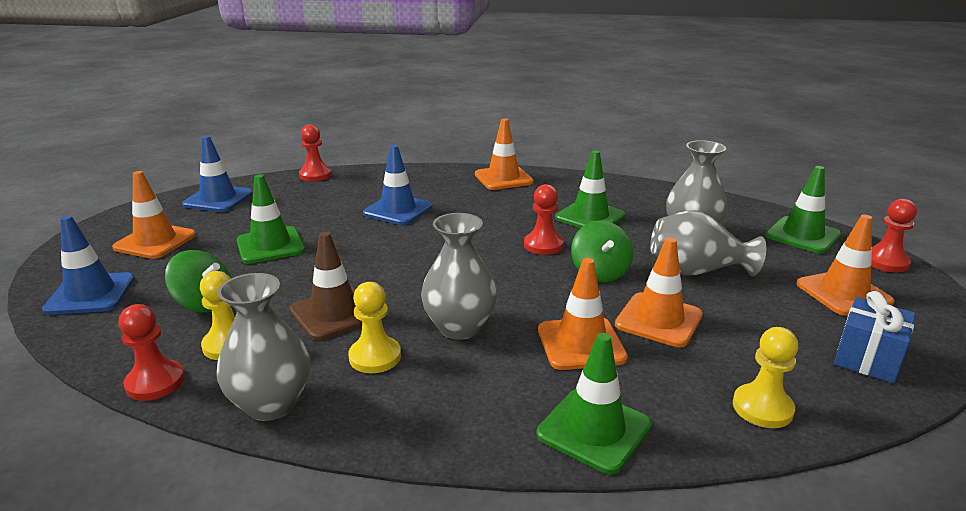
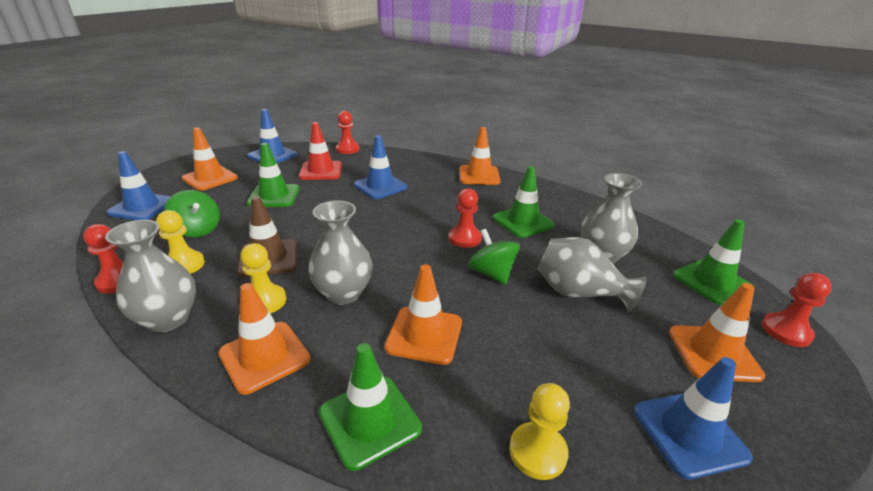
camera: 20 degrees right, 5 degrees up
(304, 206) = (321, 171): none -> red traffic cone
(600, 272) = (492, 273): green spinning top -> green spinning top turned 135 degrees clockwise
(658, 320) = (508, 331): orange traffic cone -> orange traffic cone (264, 356)
(867, 358) = (689, 433): blue gift -> blue traffic cone

